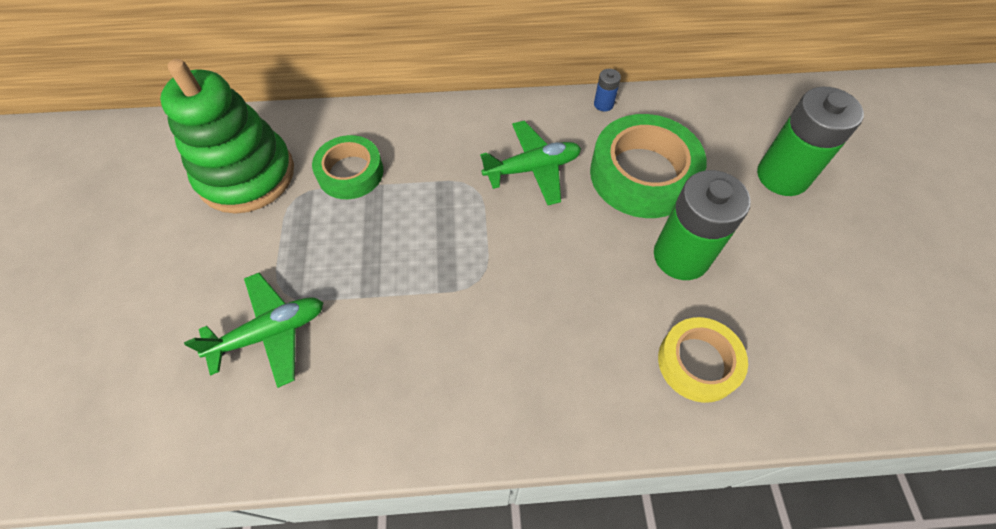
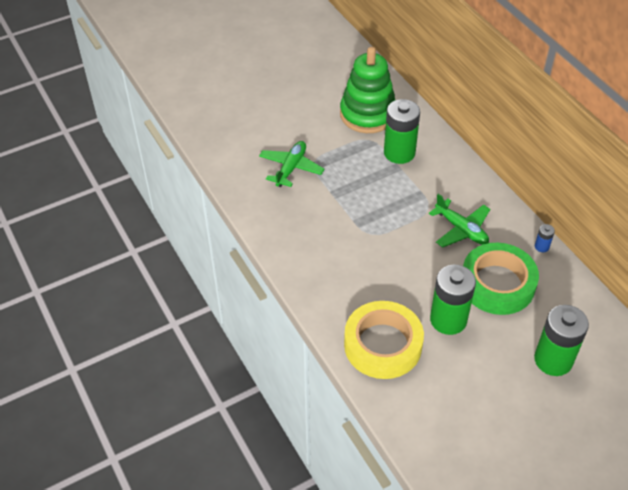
camera: 65 degrees right, 10 degrees down
(270, 333) = (291, 168): green plane -> green plane turned 105 degrees counterclockwise
(350, 172) = (399, 153): green tape -> green battery
(698, 363) = (383, 345): yellow tape -> yellow tape, size x1.61

